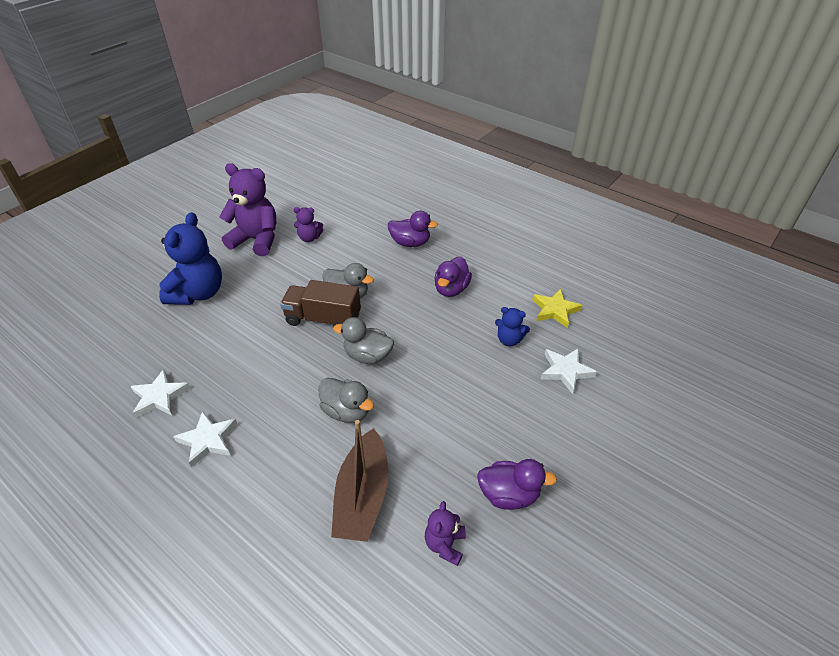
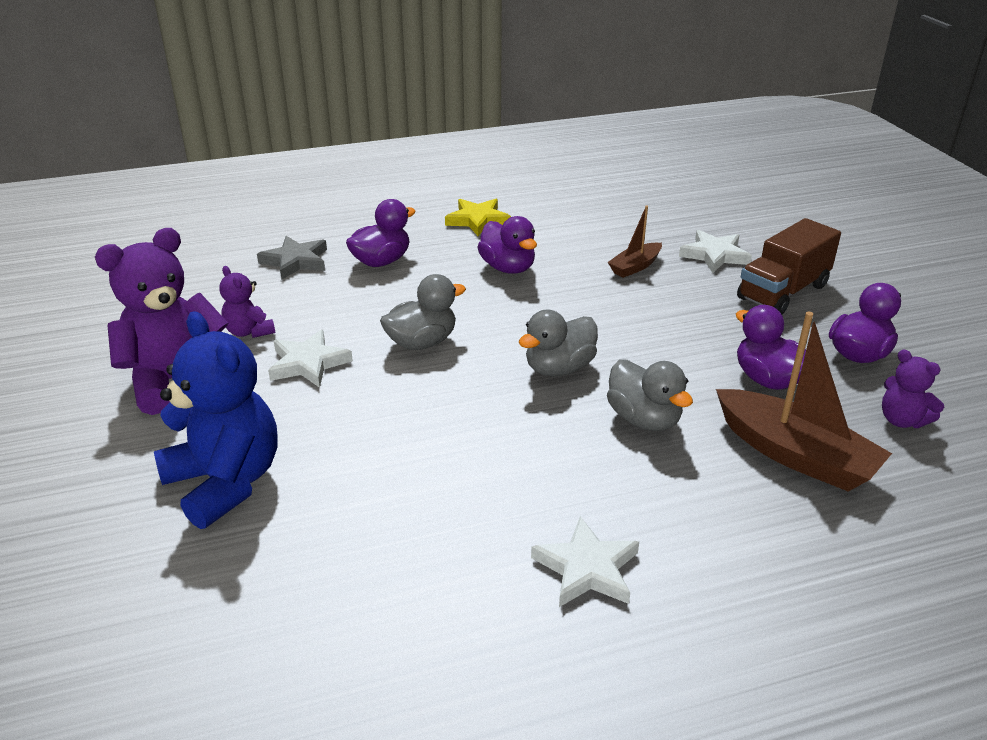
camera: 55 degrees left, 10 degrees down
(159, 397) = (437, 600): white star -> white star (308, 363)
(309, 238) = (249, 331): purple teddy bear -> purple teddy bear turned 105 degrees clockwise
(323, 319) = (446, 379): brown truck -> brown truck (783, 292)
(346, 411) = (644, 419): grey duck -> grey duck turned 75 degrees clockwise
(382, 217) = (296, 261): none -> grey star
(434, 454) = (767, 379): none -> purple duck
(509, 340) = (635, 266): blue teddy bear -> brown boat
(555, 310) = (618, 224): yellow star -> yellow star (478, 220)

